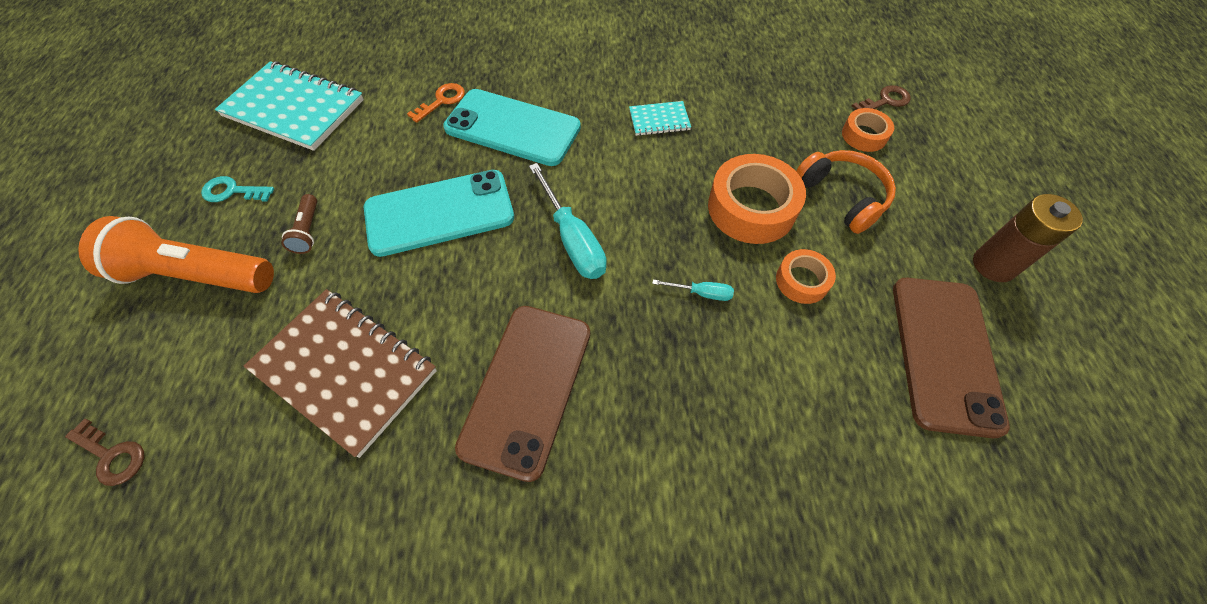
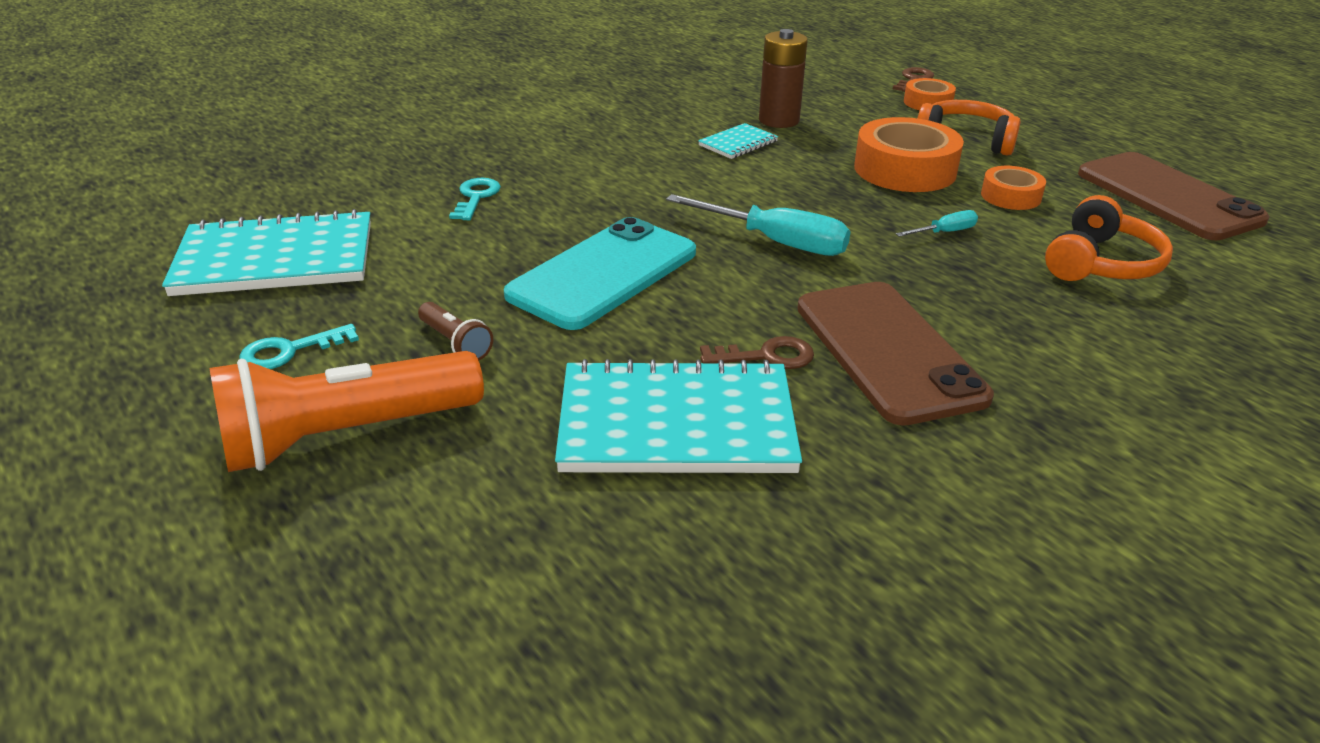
camera: 35 degrees left, 25 degrees down
(111, 455) = (467, 635): brown key -> brown key (766, 356)
(345, 370) = (676, 423): brown notebook -> turquoise notebook
(441, 101) = (476, 197): orange key -> turquoise key
(512, 128) = (592, 192): turquoise phone -> none
(785, 395) = (1101, 263): none -> orange headphones
(993, 265) = (1126, 141): brown battery -> brown battery (779, 120)

